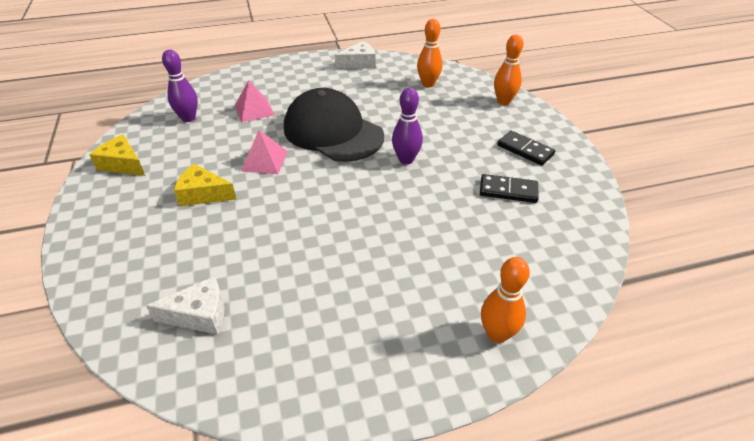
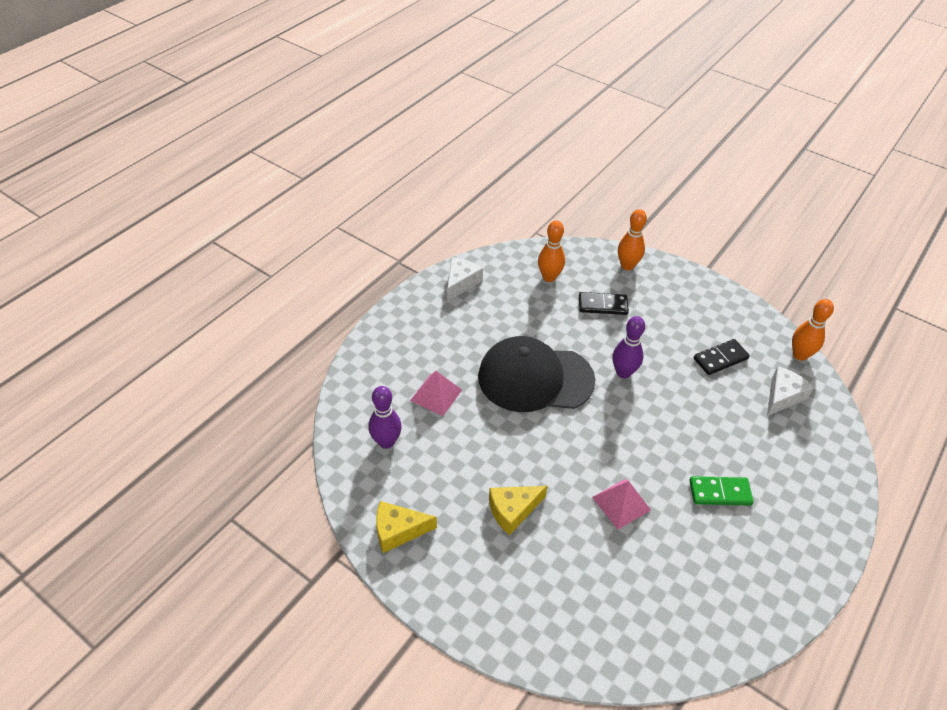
camera: 40 degrees left, 5 degrees up
(199, 315) = (649, 608): white cheese -> white cheese (782, 396)
(264, 161) = (518, 444): pink pyramid -> pink pyramid (621, 503)
(375, 277) = (720, 492): none -> green domino
(497, 334) = (827, 481): orange bowling pin -> orange bowling pin (800, 355)
(525, 150) = (692, 311): black domino -> black domino (603, 305)

